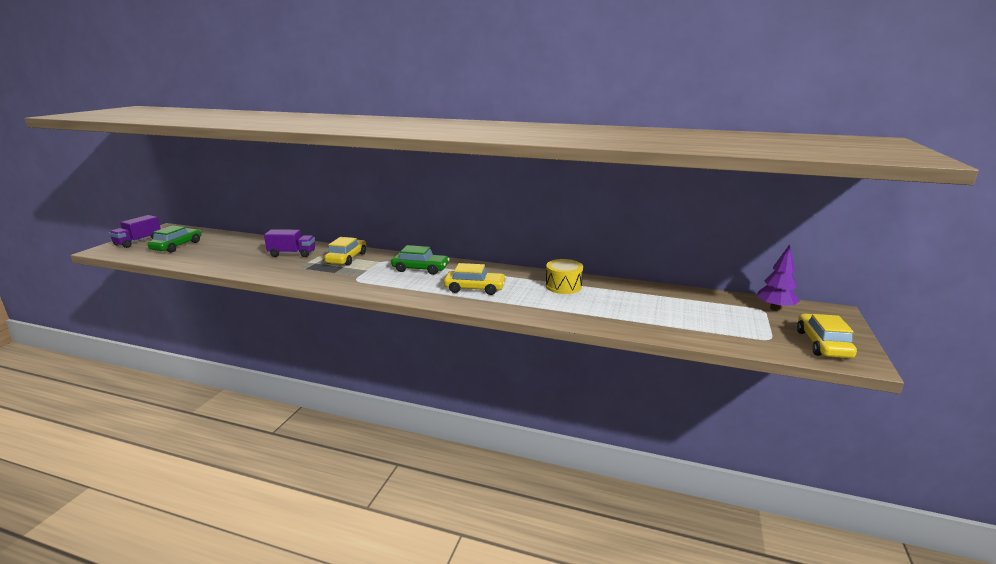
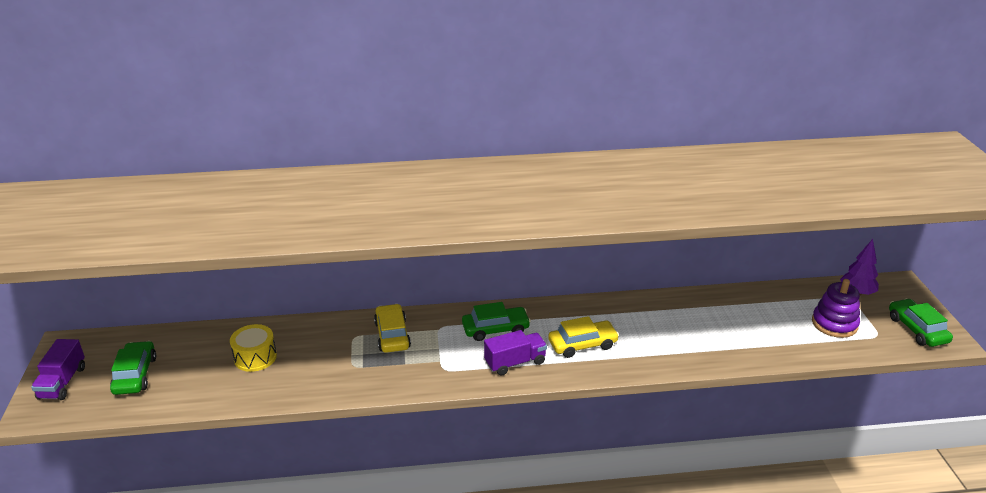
camera: 25 degrees left, 10 degrees up
(292, 254) = (315, 346): purple truck -> purple truck (515, 362)
(563, 286) = (662, 315): yellow drum -> yellow drum (255, 357)
(728, 322) = (834, 324): none -> purple stacking toy
(822, 344) = (917, 329): yellow car -> green car

